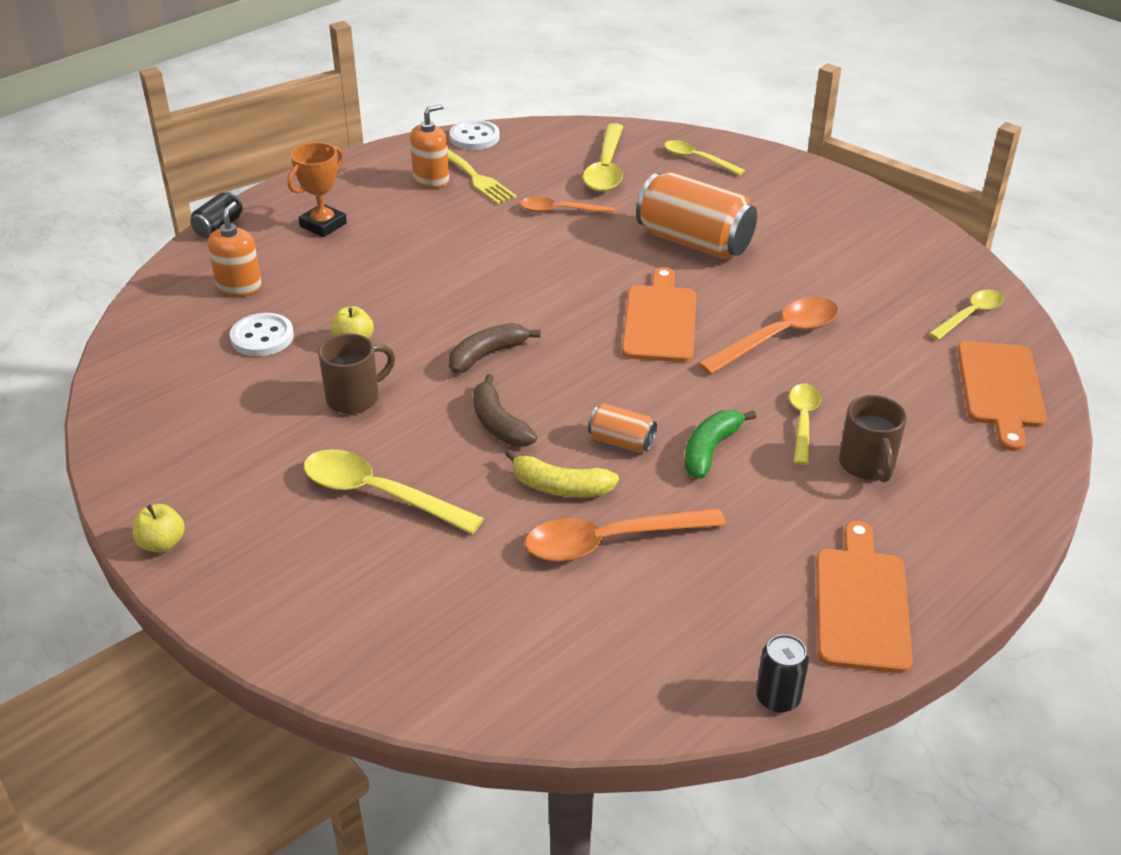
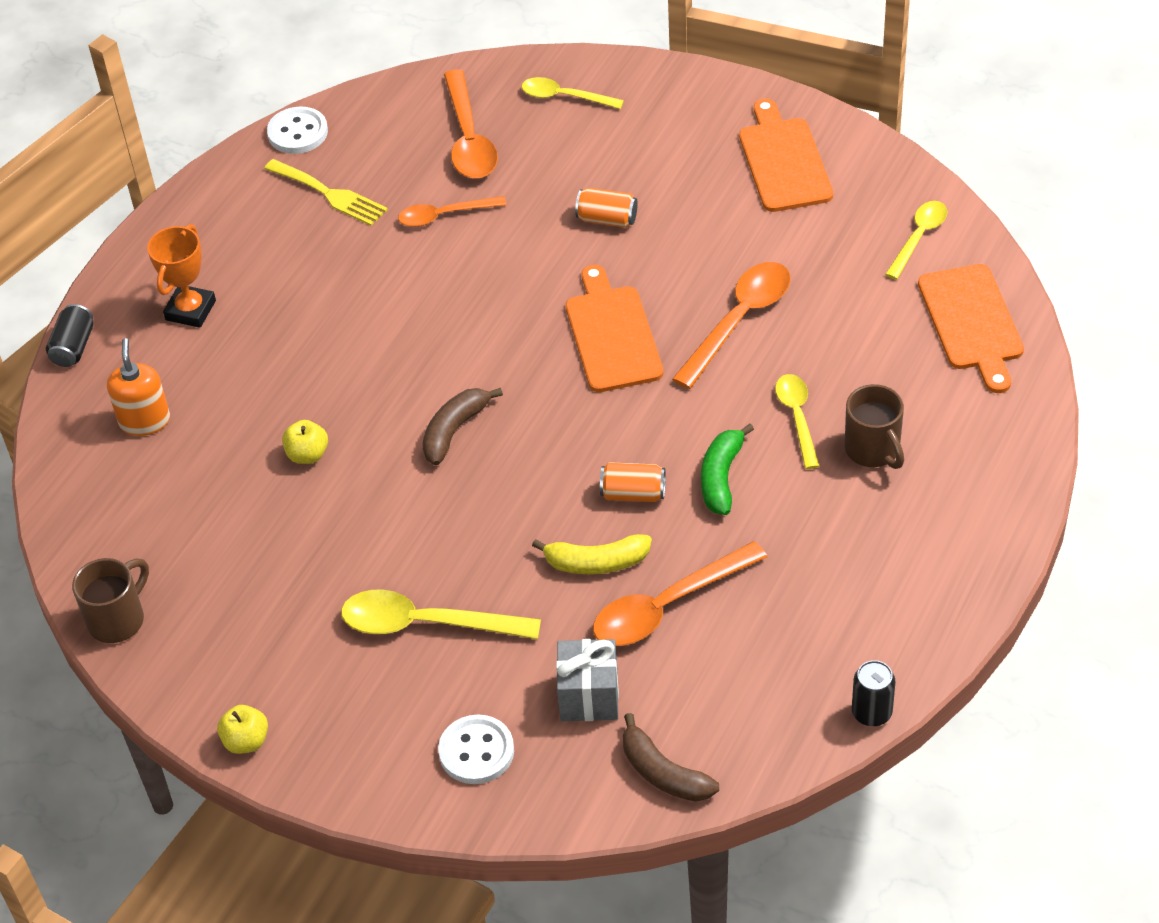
camera: 15 degrees left, 10 degrees up
(262, 337) = (208, 478): white button -> white button (476, 751)
(355, 398) = (345, 523): brown mug -> brown mug (118, 619)
(431, 180) = (279, 210): orange soap dispenser -> none
(496, 598) = (589, 696): none -> grey gift
(498, 423) = (504, 509): brown banana -> brown banana (663, 772)
(606, 168) = (469, 139): yellow spoon -> orange spoon
(694, 242) = (607, 219): orange can -> orange can, size x0.48
(861, 603) = (913, 599): orange cutting board -> orange cutting board (783, 161)

